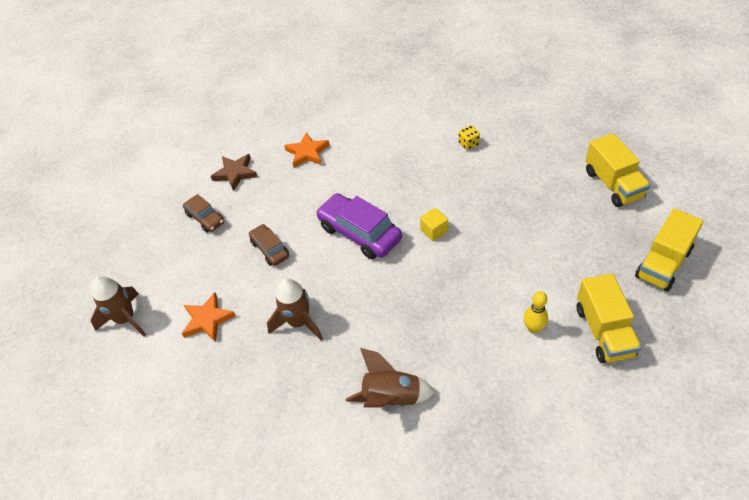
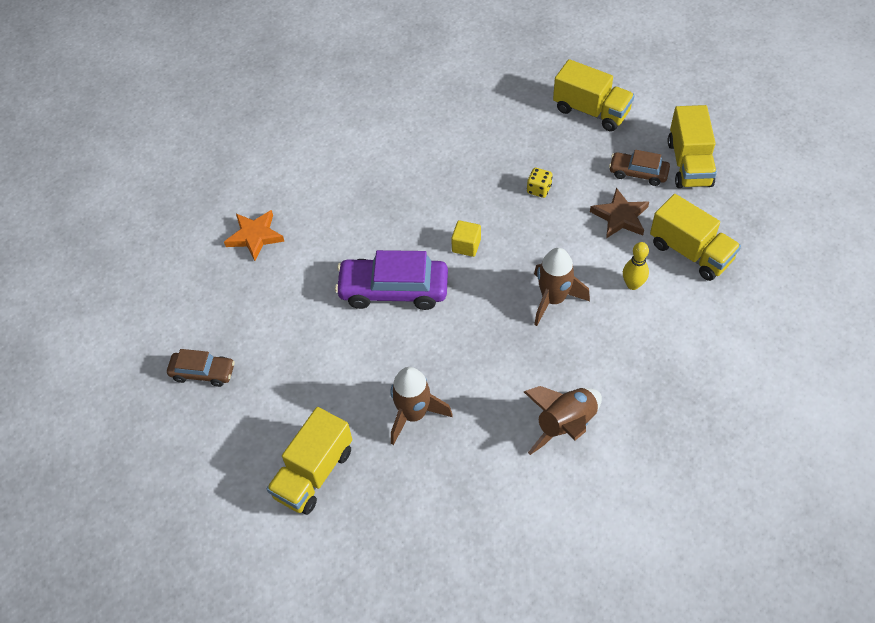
camera: 40 degrees left, 5 degrees up
(126, 319) = (217, 532): brown rocket -> brown rocket (553, 299)
(207, 320) = (313, 473): orange star -> yellow truck
(235, 173) = (190, 304): brown star -> brown star (620, 217)
(270, 249) = (312, 361): brown car -> brown car (638, 173)
(468, 144) = (423, 138): yellow dice -> yellow dice (539, 189)

